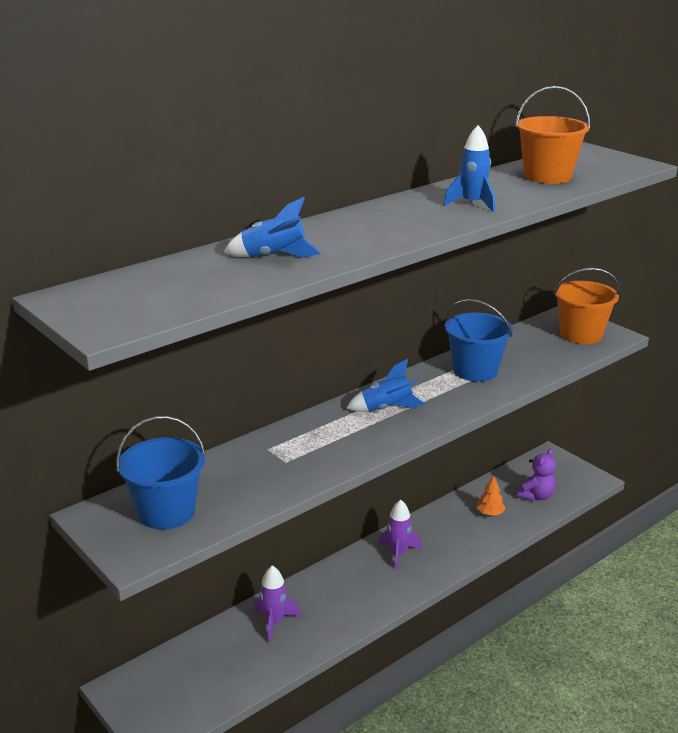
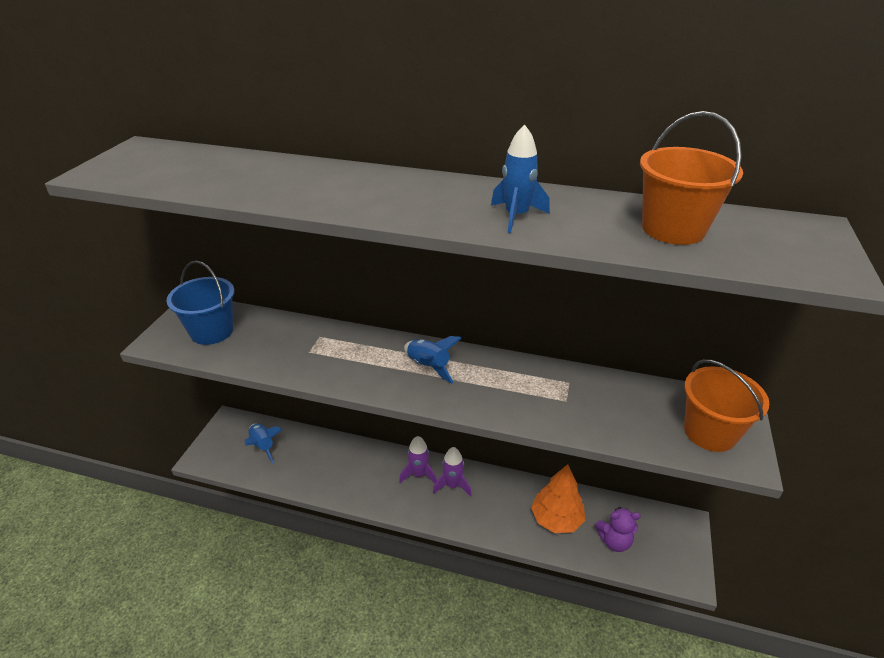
camera: 55 degrees right, 10 degrees up
(273, 256) = (276, 179): blue rocket -> blue rocket (263, 446)
(274, 622) = (328, 457): purple rocket -> purple rocket (419, 474)
(475, 370) = (546, 389): blue bucket -> none
(490, 513) = (556, 519): orange tree -> orange tree, size x1.87

